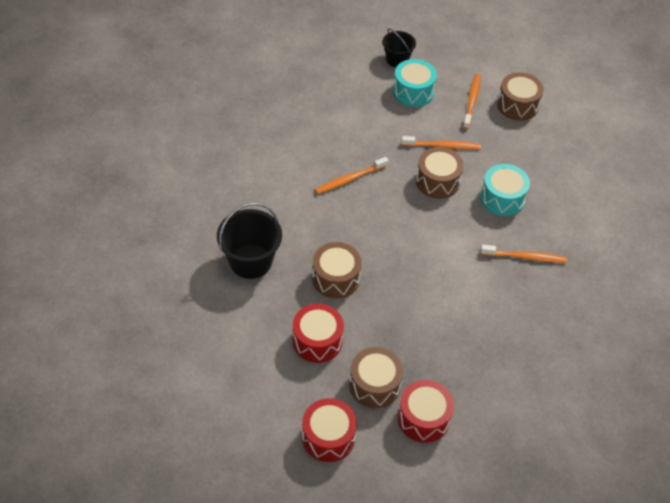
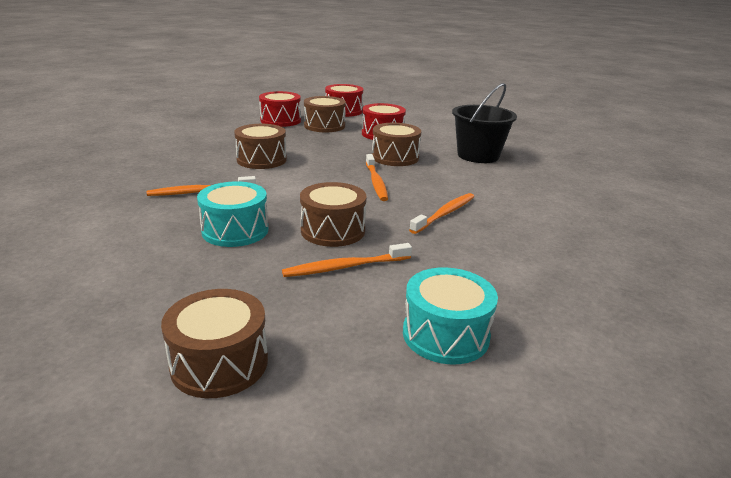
camera: 160 degrees right, 25 degrees down
(397, 59) = (529, 393): black bucket -> none
(466, 306) = (261, 160): none -> brown drum
(472, 100) = (322, 347): orange toothbrush -> orange toothbrush (376, 182)

